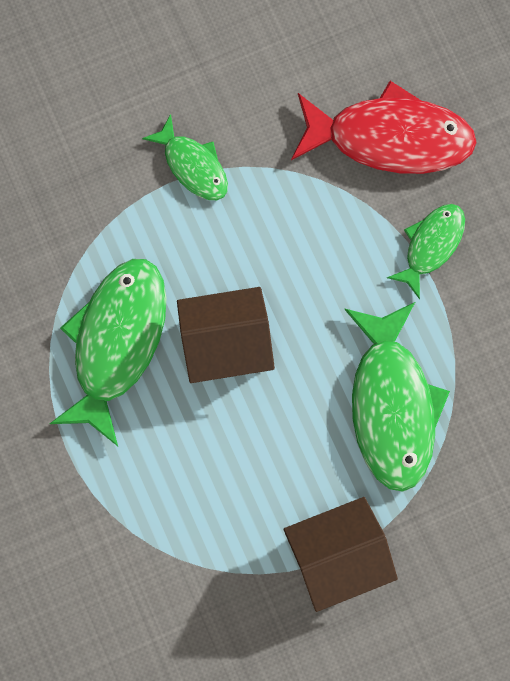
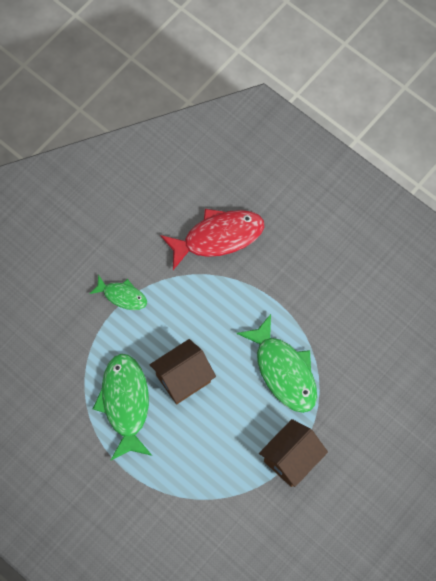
camera: 25 degrees left, 10 degrees down
(431, 245) = (265, 282): green fish -> none

